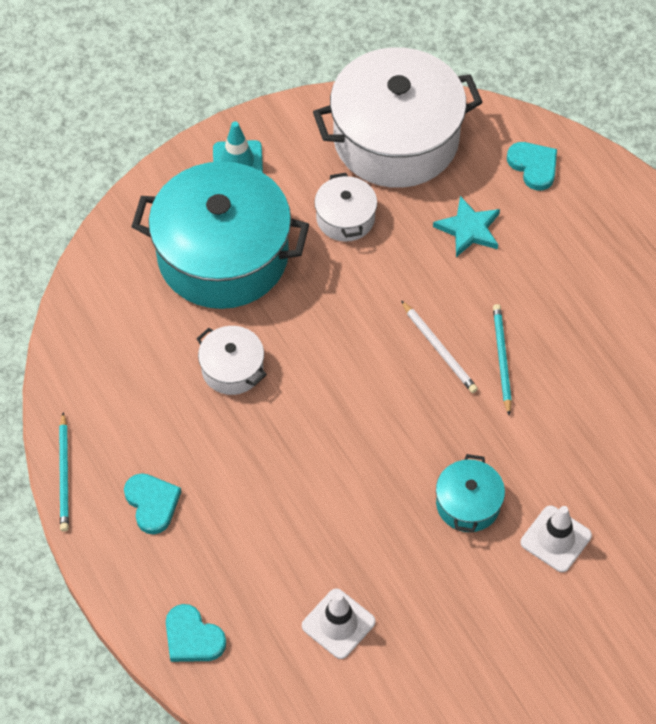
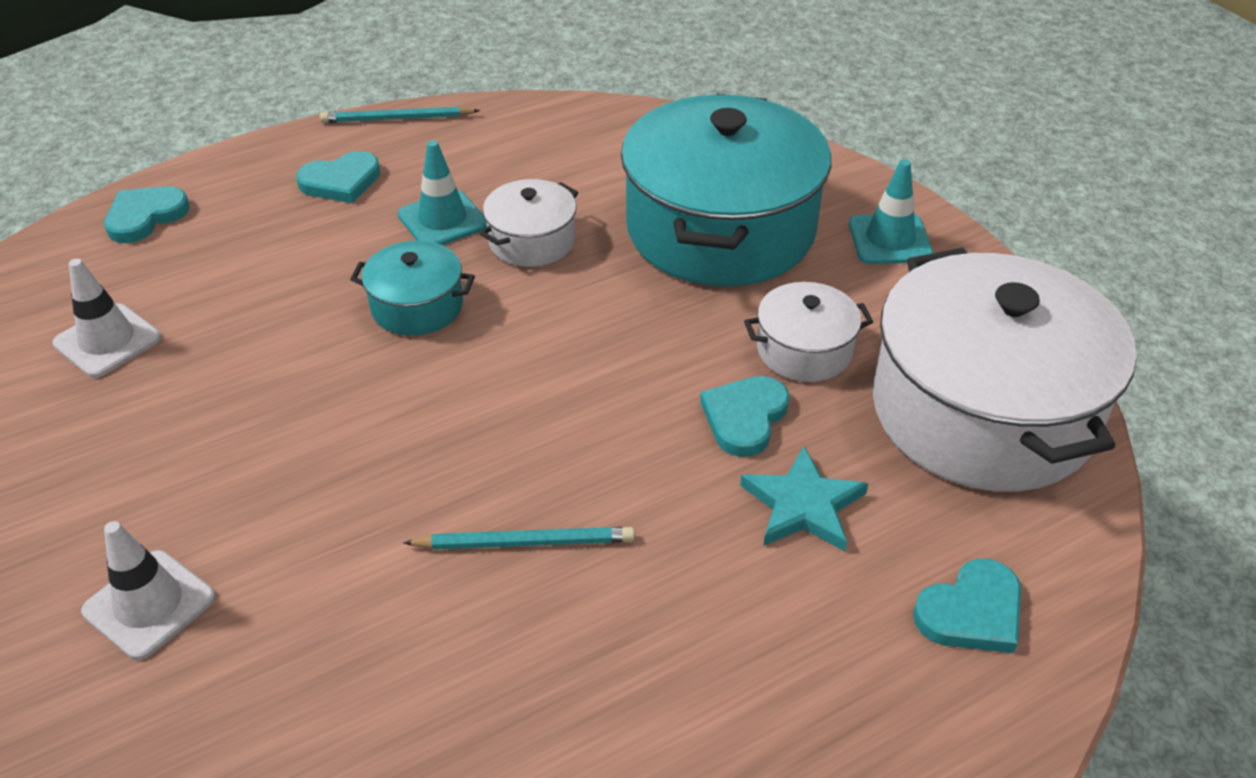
camera: 90 degrees right, 15 degrees down
(205, 427) = (442, 220): none -> turquoise traffic cone
(403, 252) = (744, 418): none -> turquoise heart
(439, 349) = (551, 458): white pencil -> none
(468, 504) = (252, 487): turquoise pot -> turquoise pot (417, 306)

